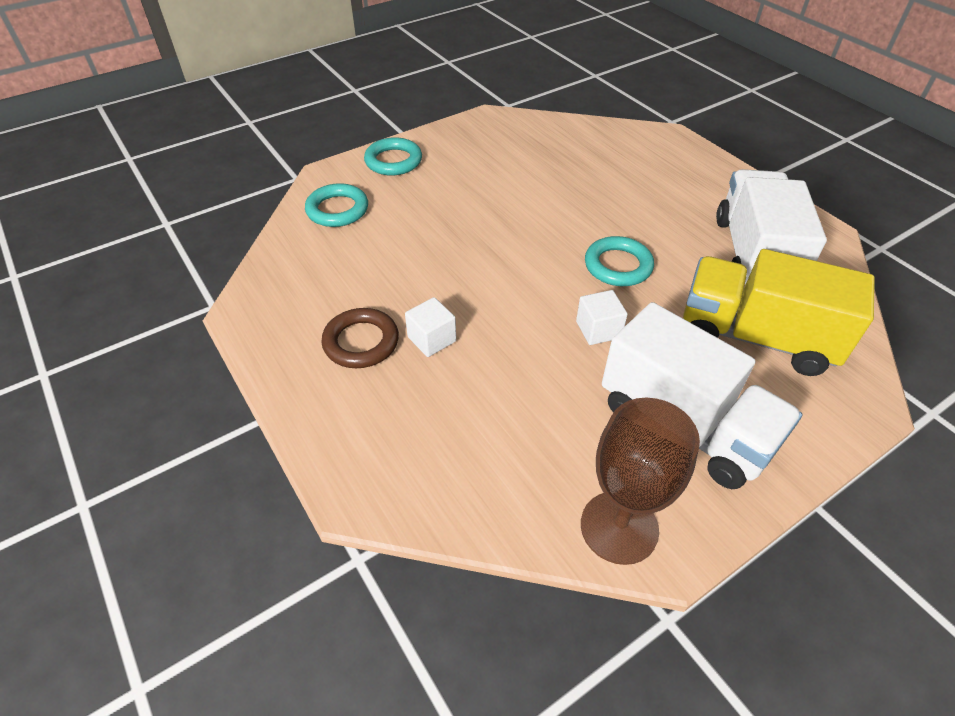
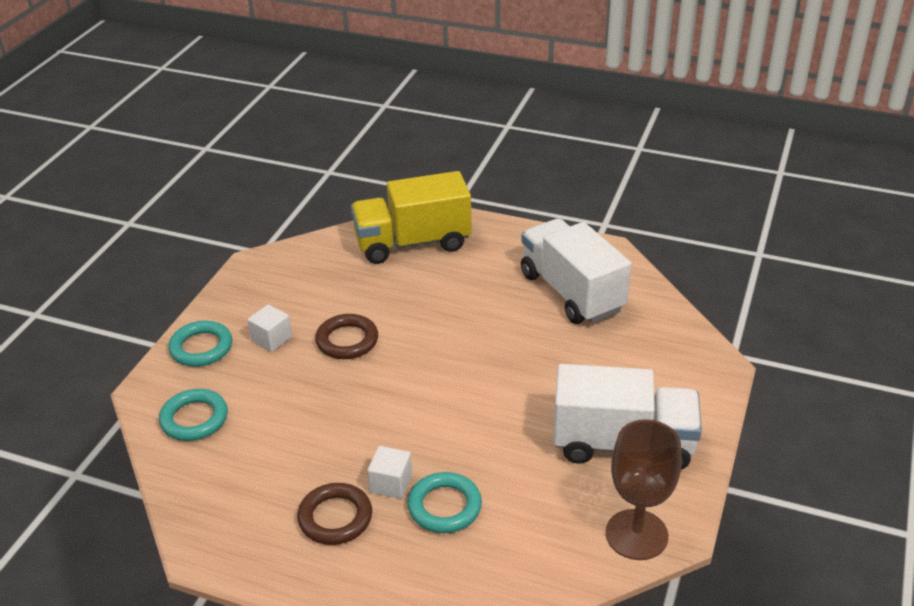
camera: 35 degrees left, 10 degrees down
(507, 205) = (347, 341): none -> brown ring
(598, 329) = (510, 408): white cube -> white cube (271, 339)
(618, 266) = (482, 349): turquoise ring -> turquoise ring (444, 506)
(756, 337) = (620, 356): yellow truck -> yellow truck (412, 243)

